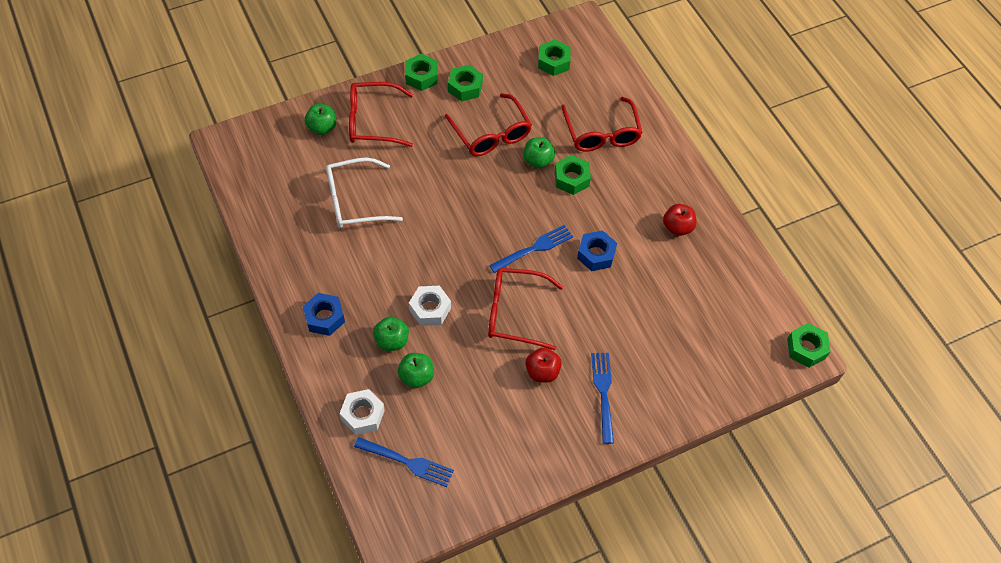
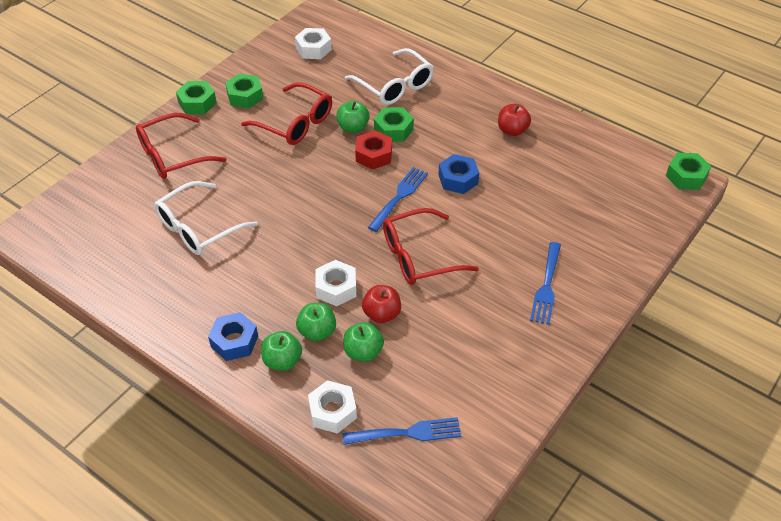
camera: 25 degrees left, 10 degrees down
(322, 127) = (124, 179): green apple -> green apple (282, 361)
(538, 197) = (374, 155): none -> red nut
(542, 372) = (479, 294): red apple -> red apple (382, 314)
(553, 62) = (313, 49): green nut -> white nut
(601, 133) = (395, 86): red glasses -> white glasses
(603, 393) = (546, 286): blue fork -> blue fork turned 135 degrees counterclockwise

